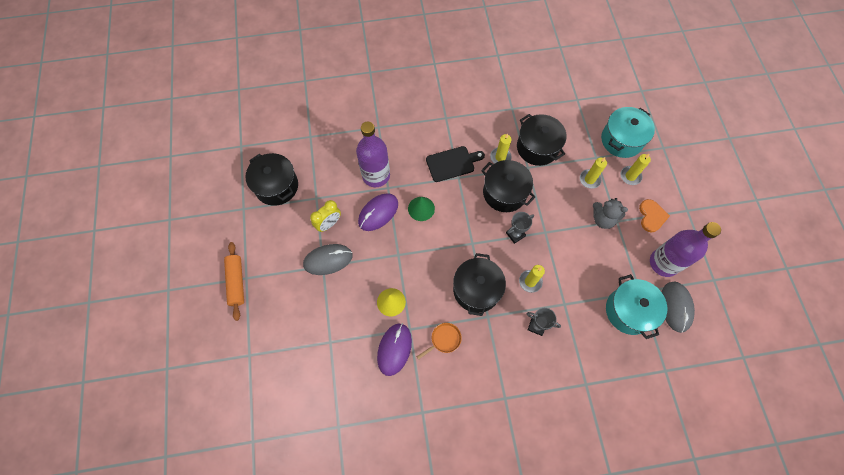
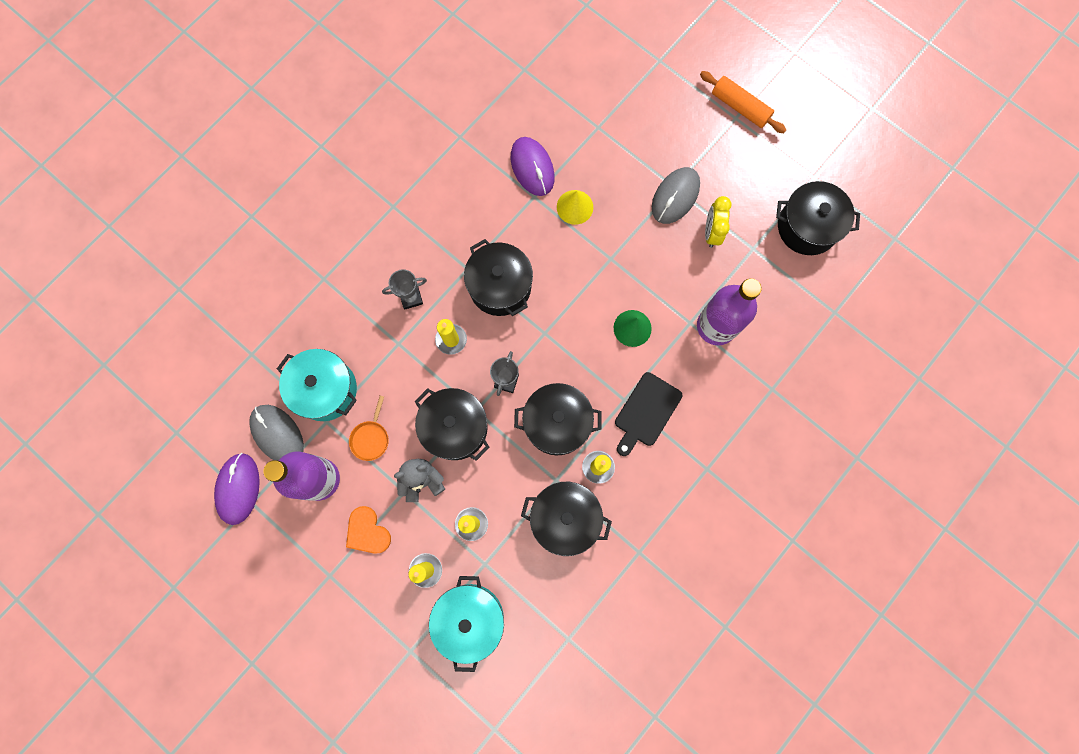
camera: 140 degrees right, 10 degrees up
(378, 213) = (673, 286): purple mouse -> purple mouse (238, 488)
(444, 339) = (492, 213): orange pan -> orange pan (371, 438)
(564, 232) = (455, 428): none -> black pot

